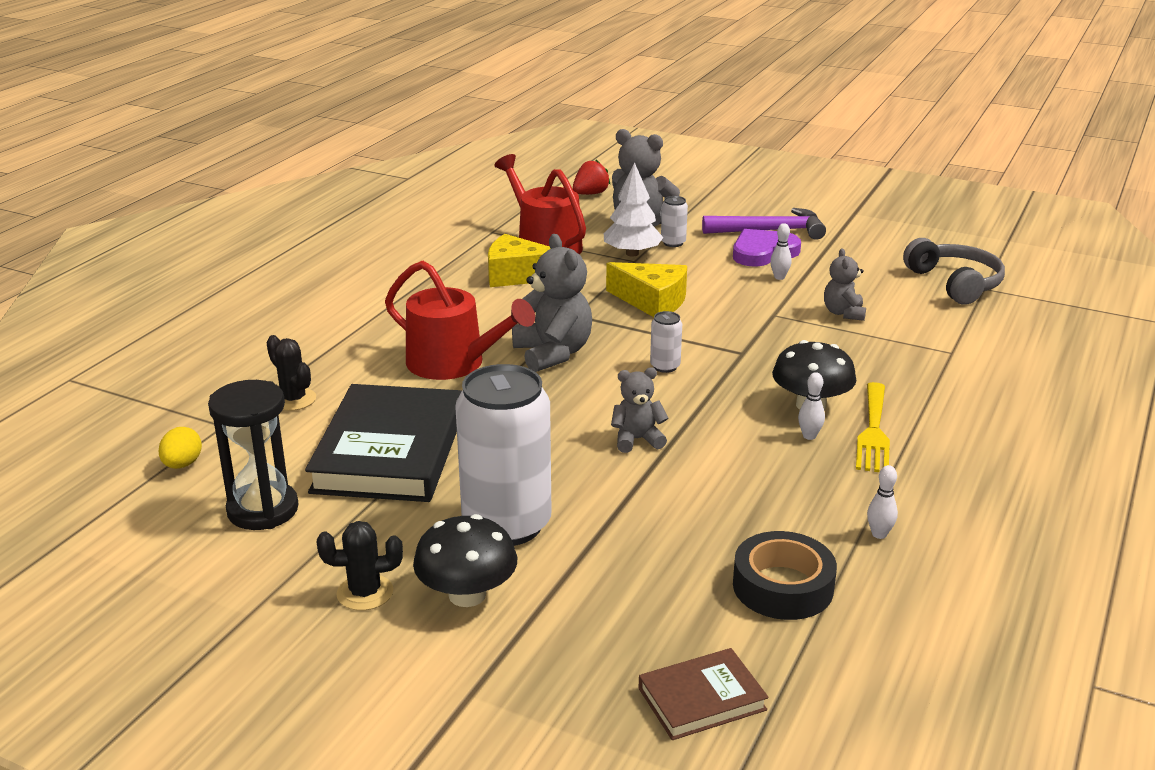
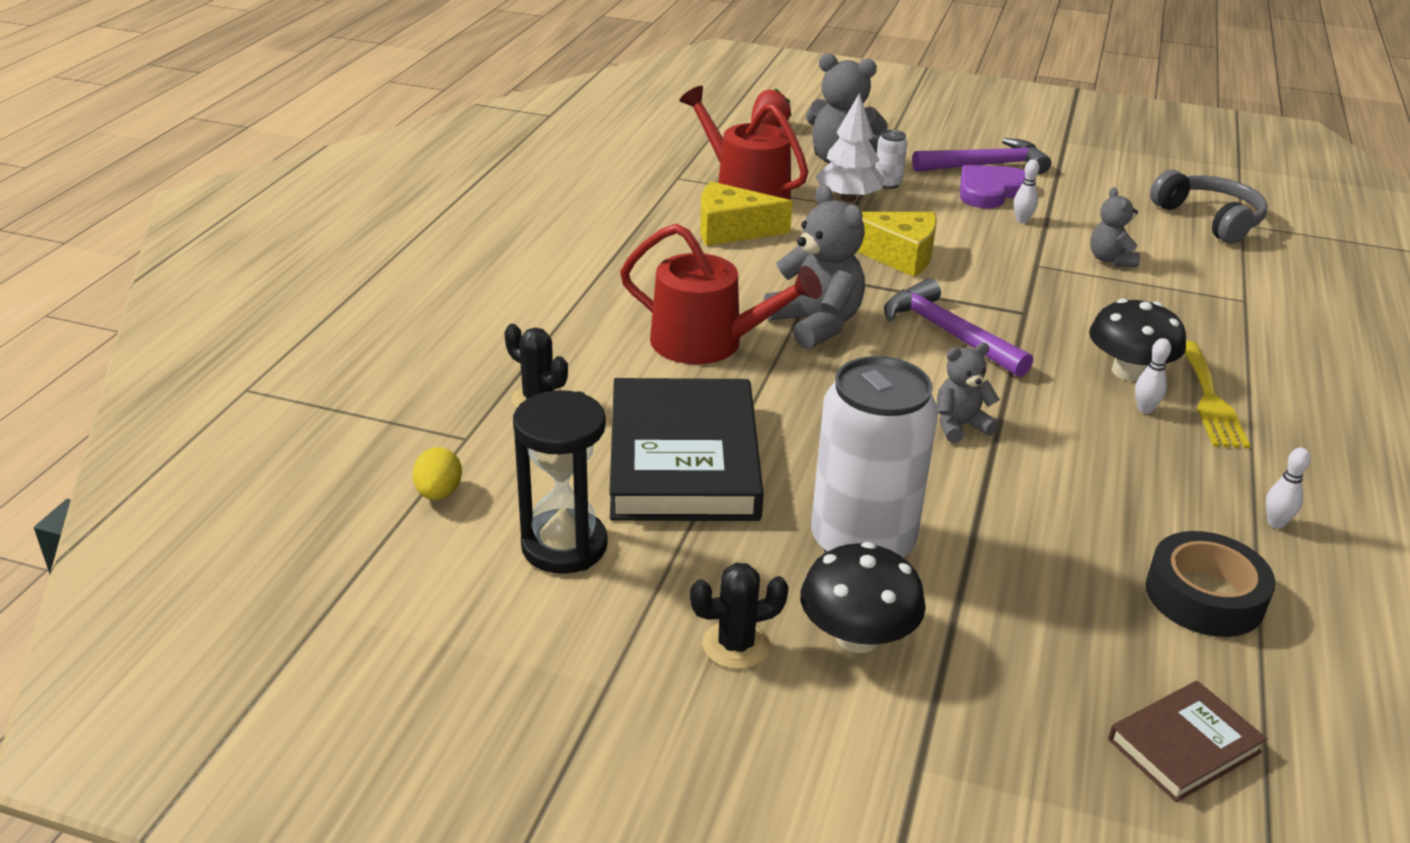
camera: 10 degrees left, 5 degrees up
(665, 366) = (948, 334): white can -> purple hammer

